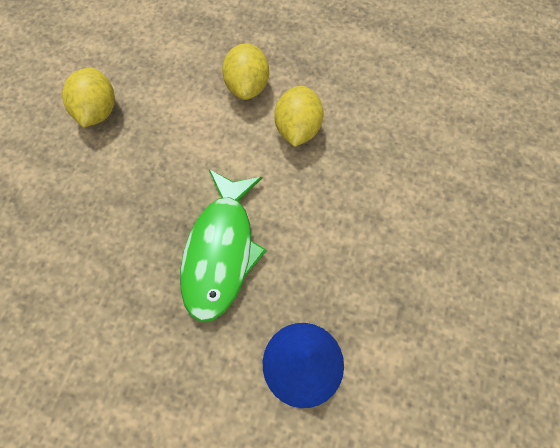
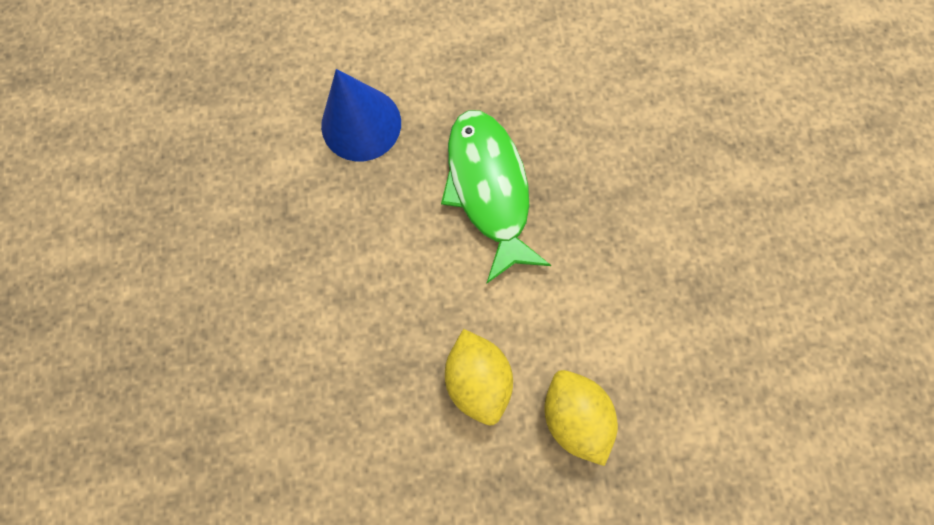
camera: 155 degrees right, 10 degrees up
(98, 111) = (727, 286): yellow lemon -> none

